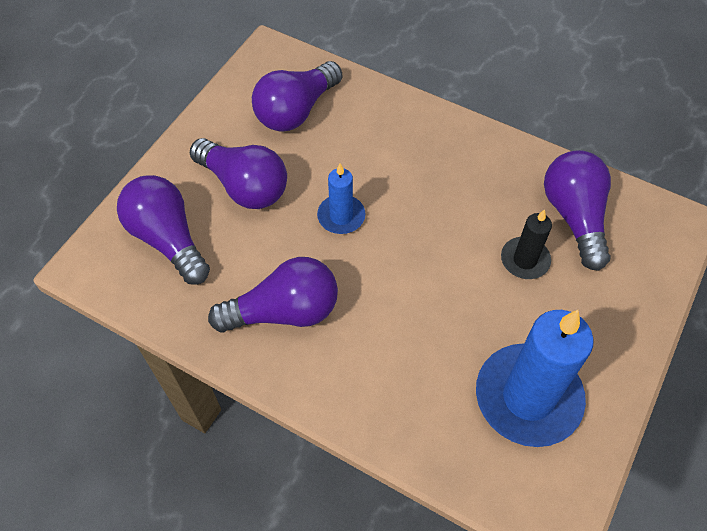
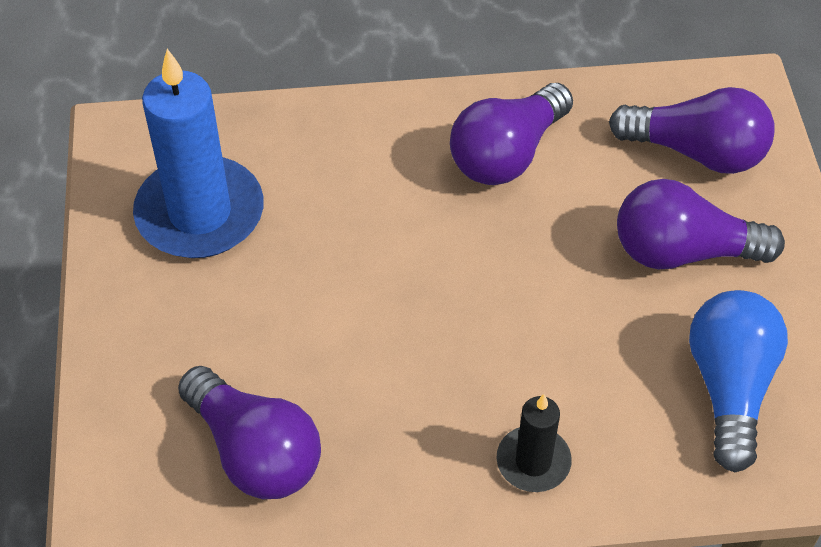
camera: 145 degrees right, 5 degrees down
(296, 110) = (729, 387): purple light bulb -> blue light bulb
(341, 216) = (540, 282): blue candle -> none
(525, 260) = (286, 355): black candle -> black candle (533, 461)

